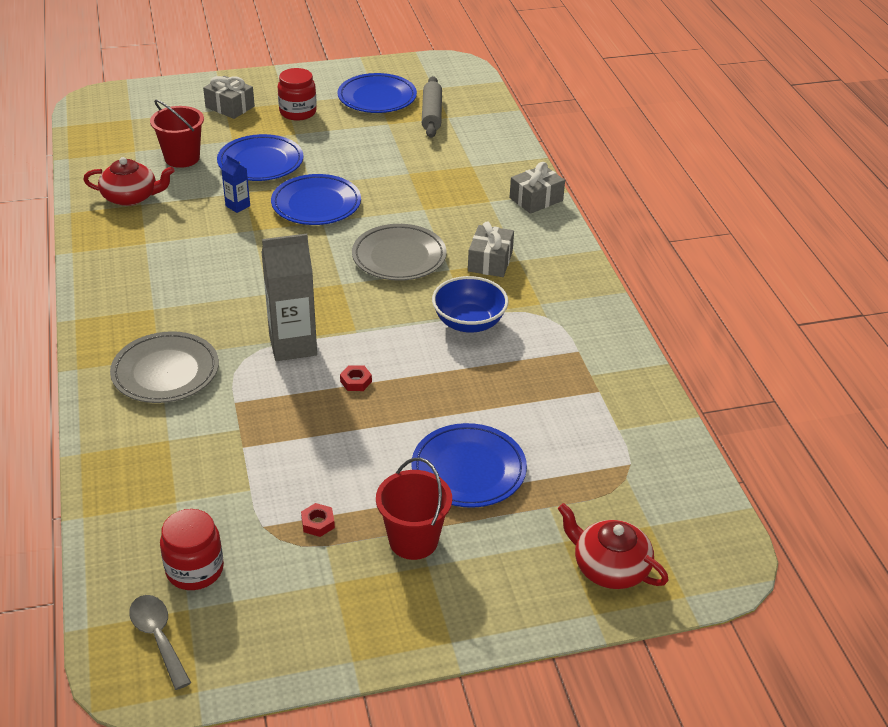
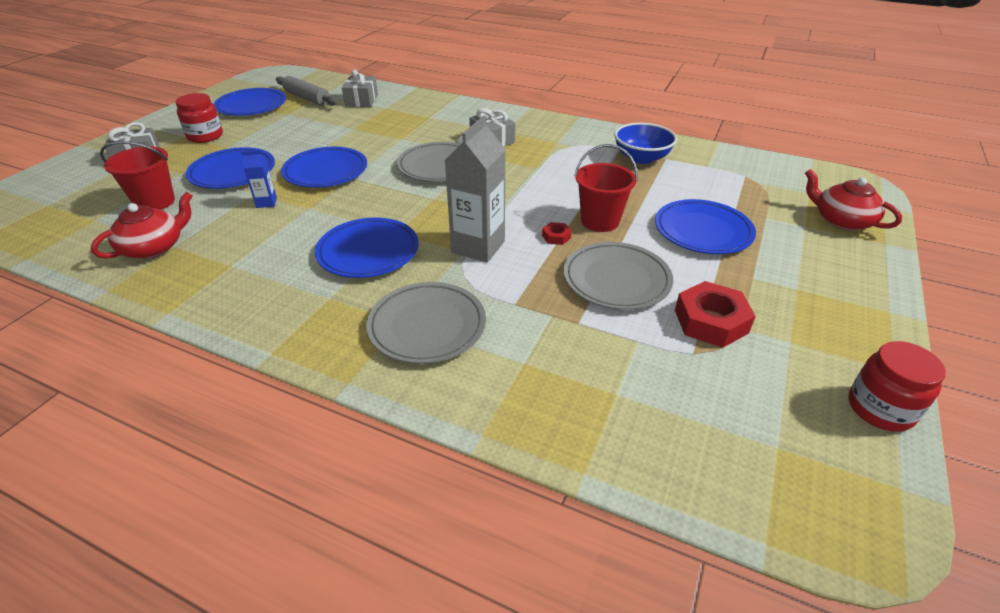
camera: 50 degrees left, 0 degrees up
(158, 637) = (809, 487): grey spoon -> none
(195, 570) = (724, 420): red jar -> red jar (880, 408)
(226, 294) = (368, 252): none -> blue plate
(318, 523) = (711, 321): red nut -> red nut, size x2.12
(325, 444) = (616, 280): none -> grey plate
(413, 540) = (764, 284): red bucket -> red bucket (600, 221)
(469, 322) = (545, 171): blue bowl -> blue bowl (641, 158)
(536, 199) = (453, 104): grey gift -> grey gift (361, 100)
(609, 567) = (841, 220): red teapot -> red teapot turned 60 degrees clockwise

